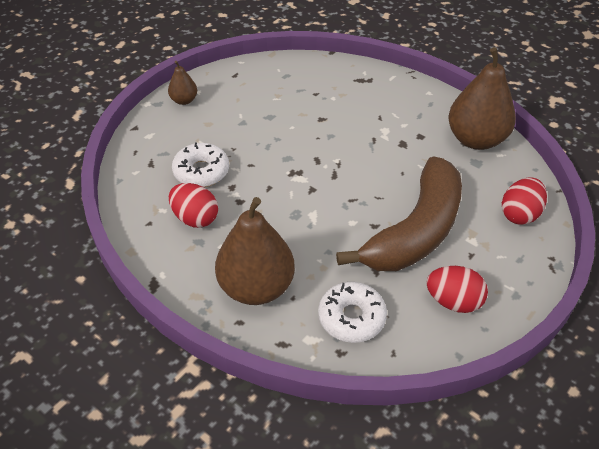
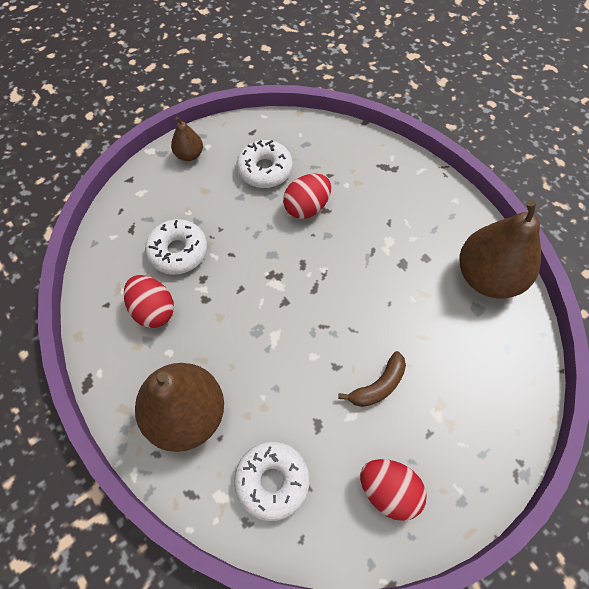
camera: 15 degrees right, 15 degrees up
(257, 99) = (265, 170): none -> white donut
(416, 231) = (378, 386): brown banana -> brown banana, size x0.40
(519, 214) = (503, 392): red egg -> red egg (307, 207)

